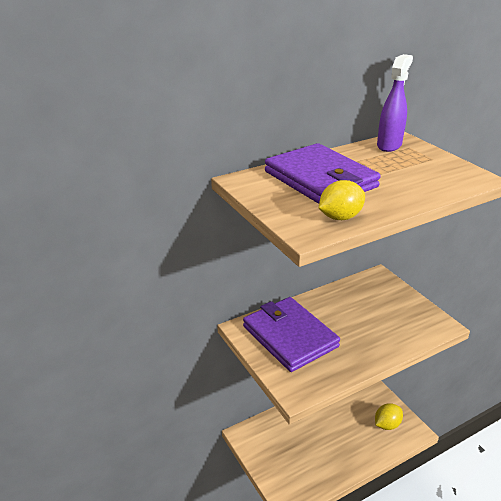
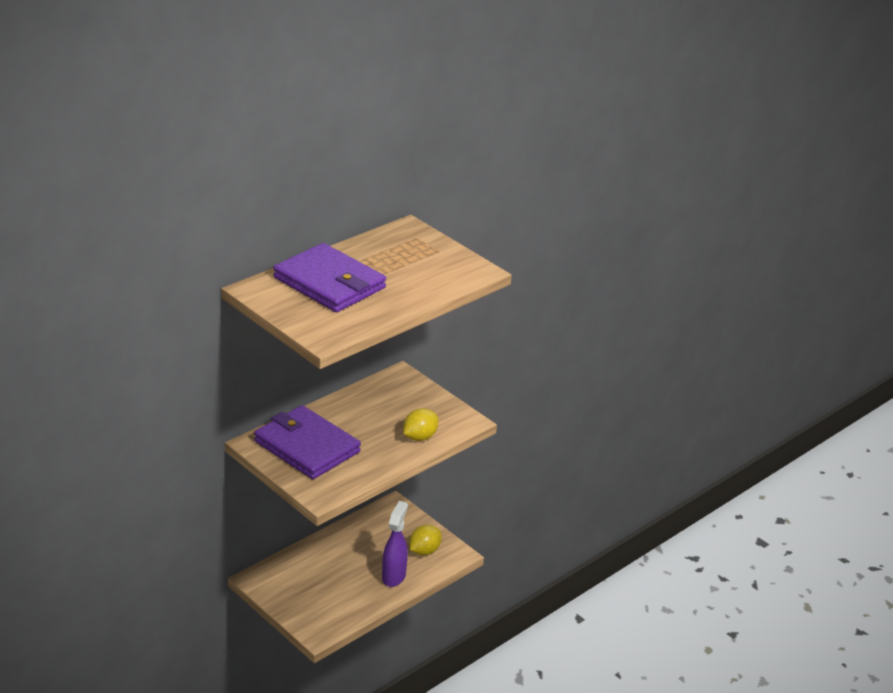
camera: 15 degrees left, 0 degrees up
(340, 217) = (351, 322): yellow lemon -> yellow lemon (419, 437)
(389, 145) = (396, 236): purple spray bottle -> purple spray bottle (394, 576)

